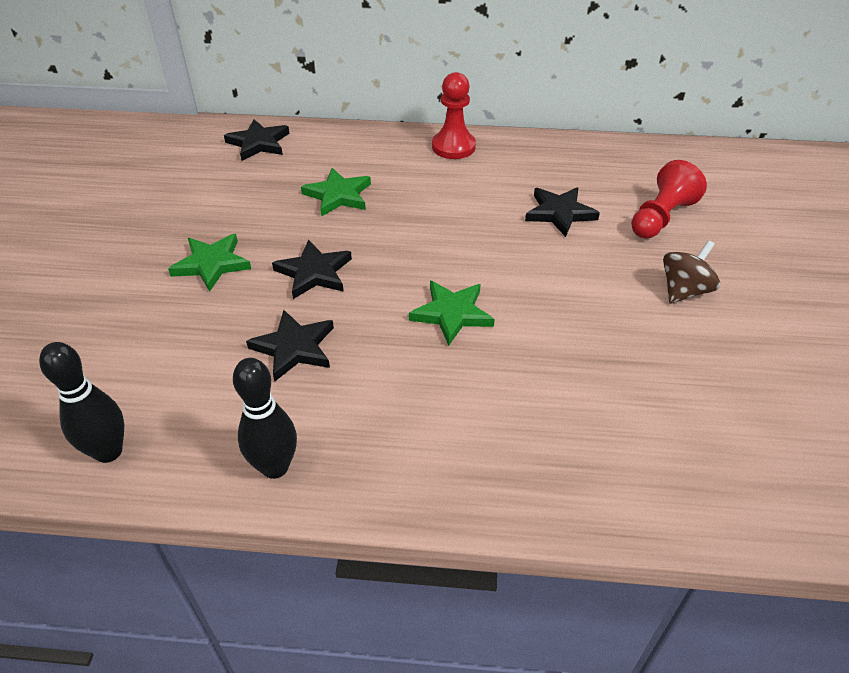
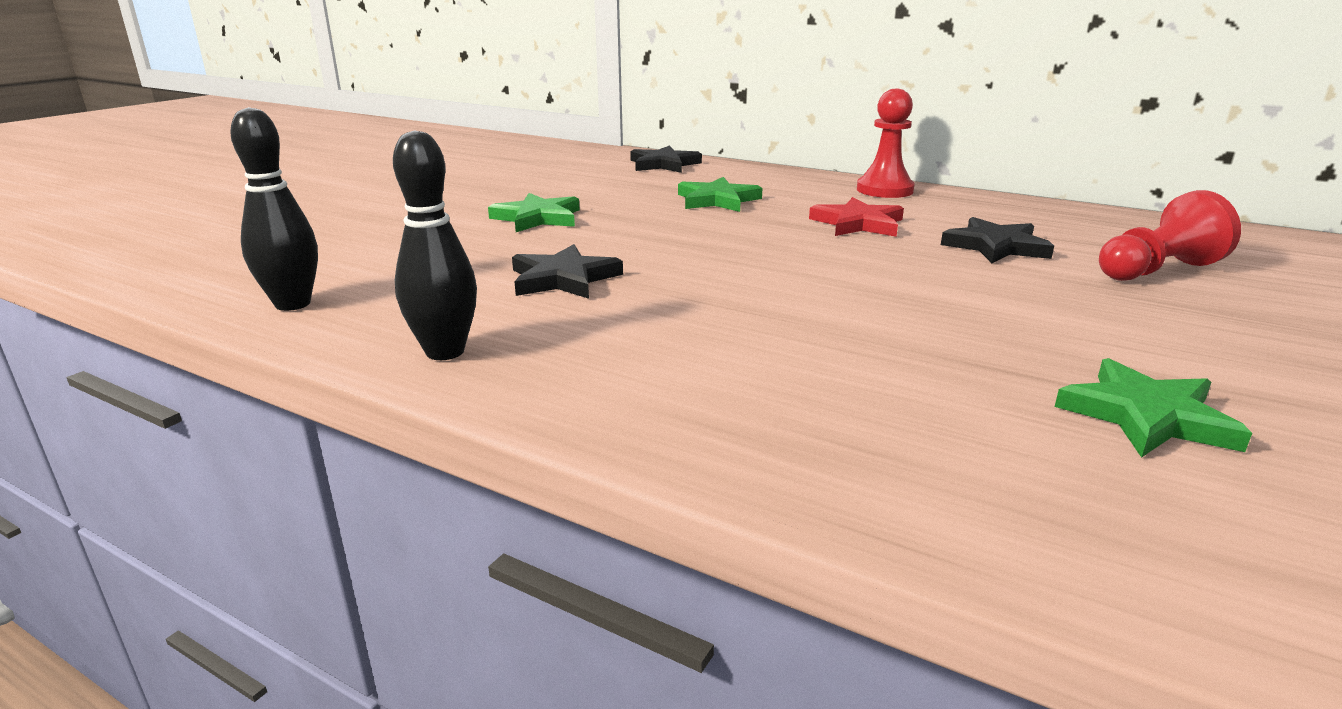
camera: 25 degrees right, 20 degrees down
(314, 273) = (640, 238): black star -> none
(452, 314) = (781, 290): green star -> green star (1146, 416)
(458, 205) = (858, 223): none -> red star
(684, 291) = (1163, 331): brown spinning top -> none

